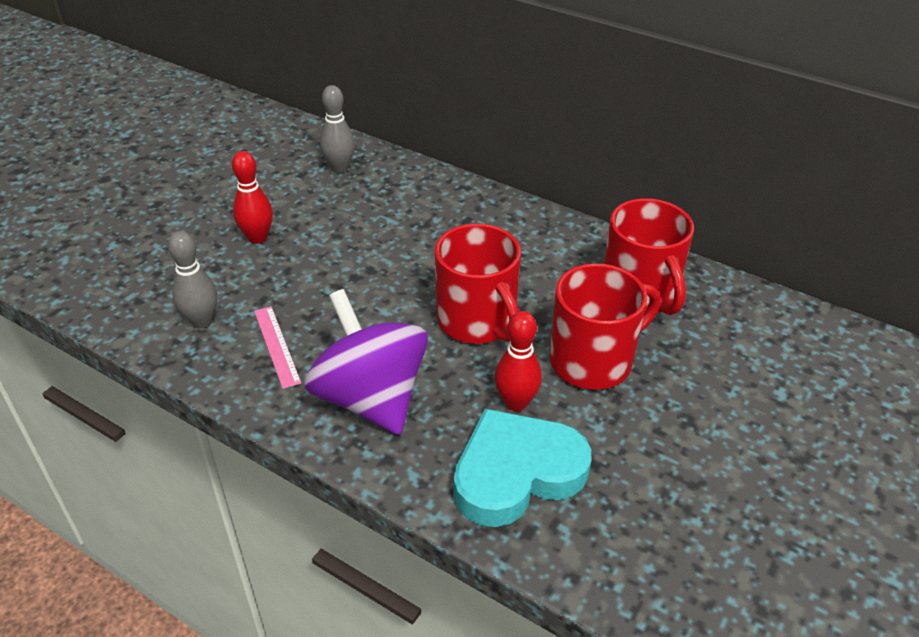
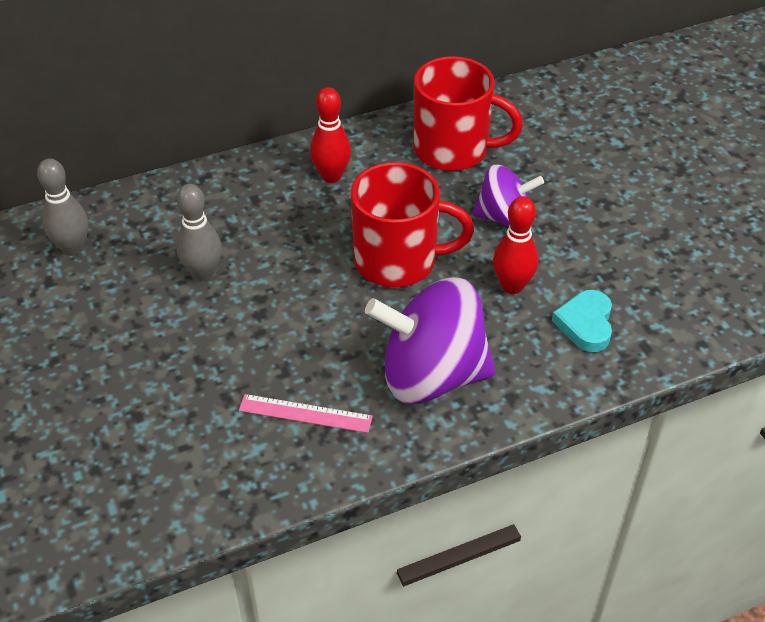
camera: 55 degrees left, 5 degrees up
(201, 321) = (214, 459): grey bowling pin -> grey bowling pin (203, 273)
(257, 238) = (122, 361): red bowling pin -> red bowling pin (331, 176)
(516, 473) = (585, 324): turquoise heart -> turquoise heart, size x0.53
(593, 361) = (504, 217): red mug -> purple spinning top

